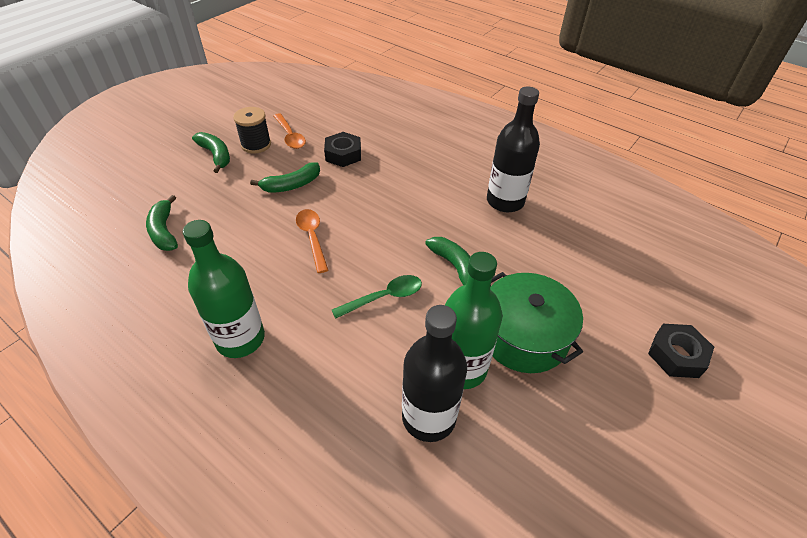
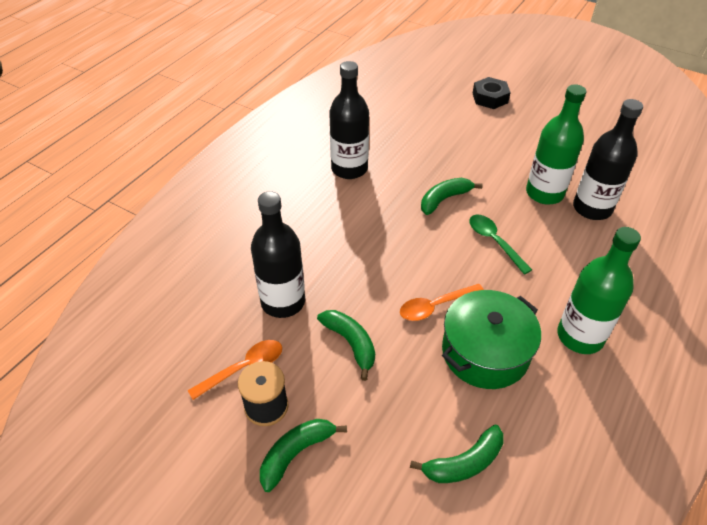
camera: 95 degrees left, 0 degrees up
(343, 154) = (283, 302): black nut -> black bottle
(524, 336) = (502, 162): green pot -> green pot (485, 352)

